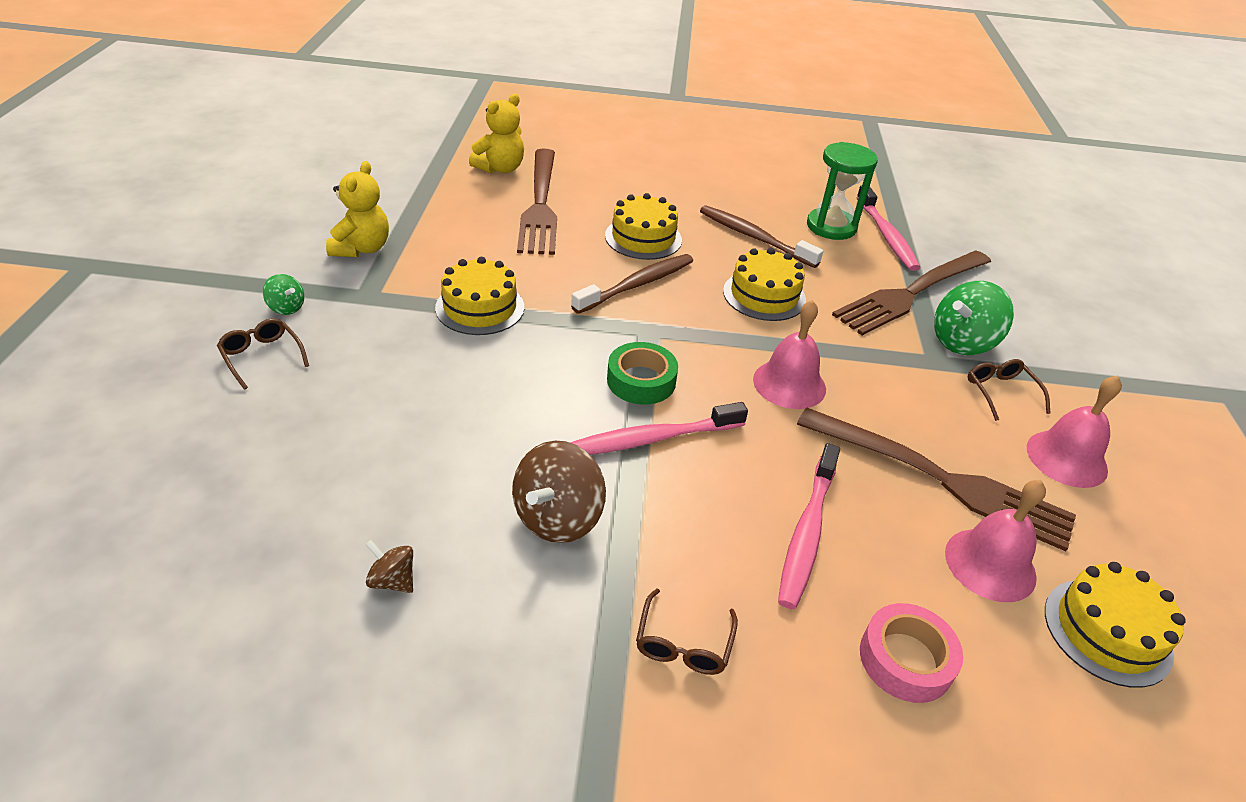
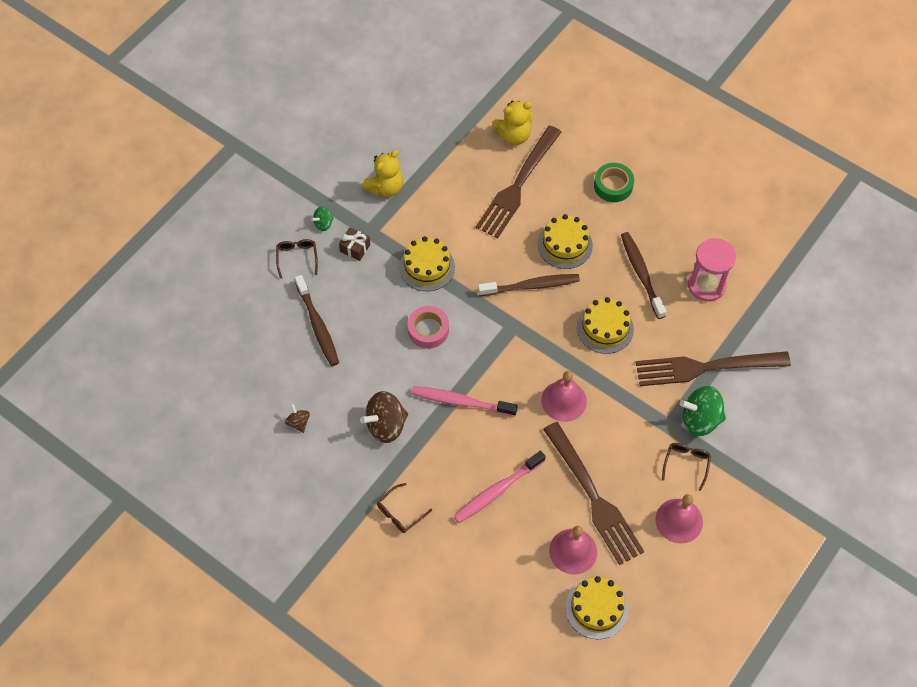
camera: 35 degrees right, 20 degrees up
(286, 308) = (323, 224): green spinning top -> green spinning top turned 75 degrees clockwise
(347, 427) = (318, 325): none -> brown toothbrush
(355, 319) = (355, 248): none -> brown gift
(641, 381) = (482, 361): green tape -> green tape (613, 186)
(831, 227) = (706, 285): green hourglass -> pink hourglass
(886, 235) = (740, 310): pink toothbrush -> none
(905, 659) = (490, 569): pink tape -> pink tape (428, 330)

